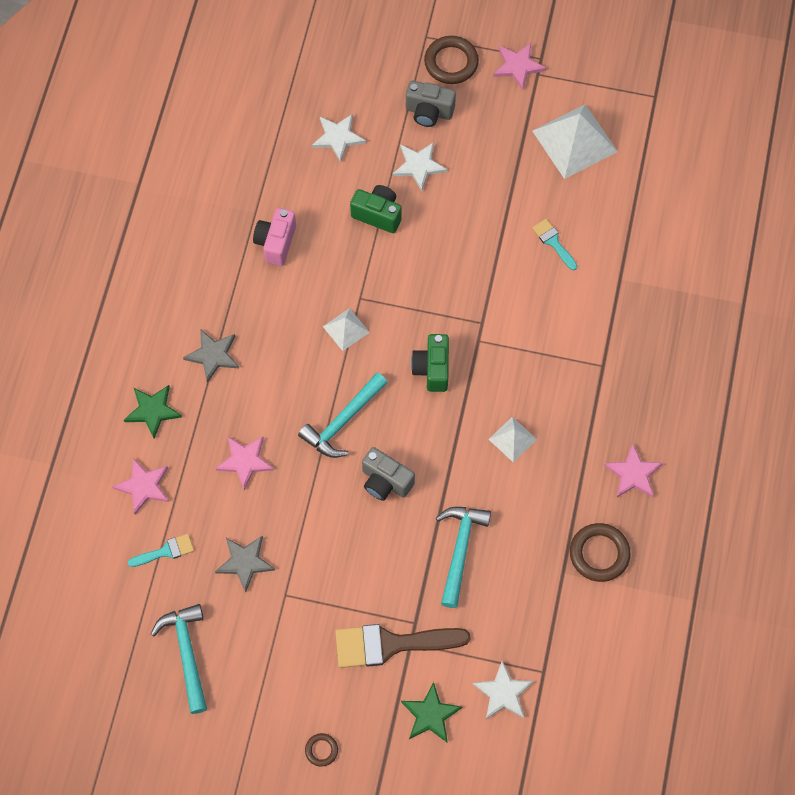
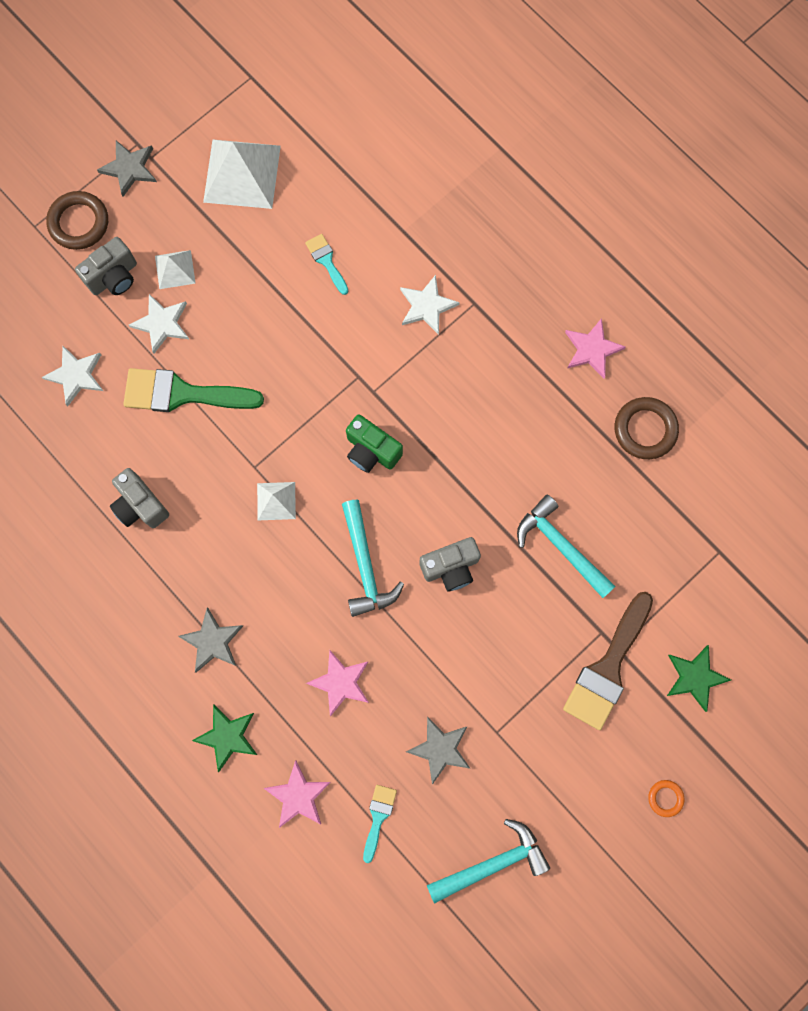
camera: 55 degrees left, 10 degrees up
(187, 653) = (492, 863): turquoise hammer -> turquoise hammer turned 135 degrees clockwise
(276, 243) = (140, 505): pink camera -> grey camera
(321, 750) = (665, 798): brown ring -> orange ring
(378, 214) = (182, 393): green camera -> green brush
(503, 693) = (716, 600): white star -> white star (427, 306)
(512, 439) = (488, 428): white pyramid -> white pyramid (175, 269)
(518, 66) = (129, 168): pink star -> grey star
(553, 242) = (326, 261): turquoise brush -> turquoise brush turned 60 degrees clockwise

